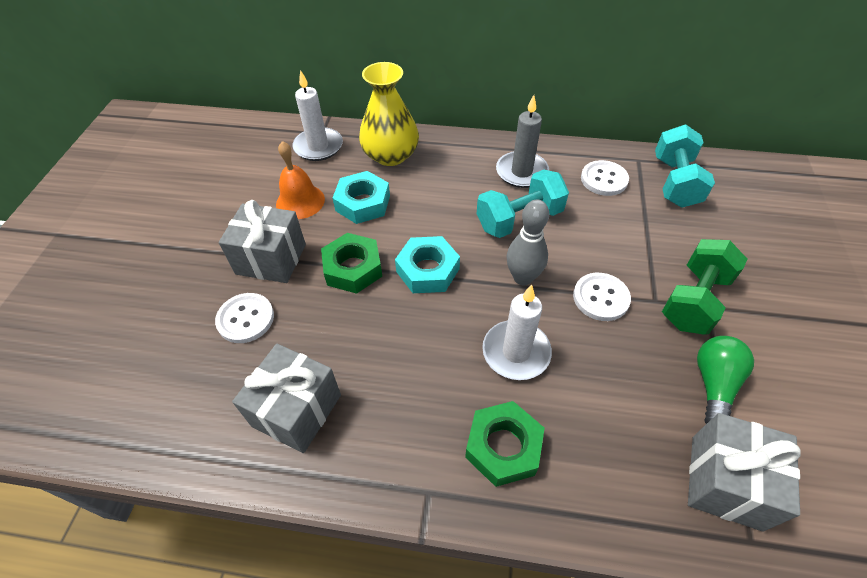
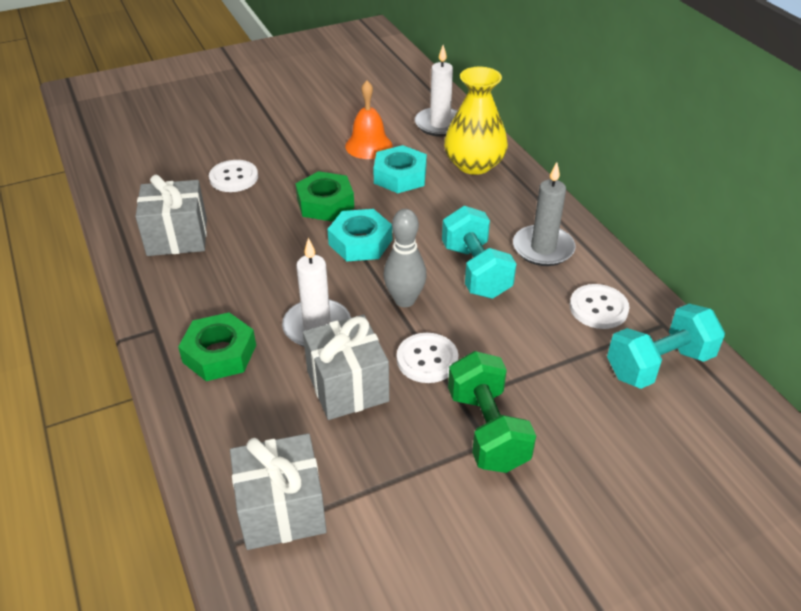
camera: 55 degrees right, 10 degrees down
(271, 259) = (297, 161): grey gift -> grey gift (347, 386)
(519, 219) = (476, 271): turquoise dumbbell -> turquoise dumbbell turned 45 degrees clockwise
(694, 300) = (487, 430): green dumbbell -> green dumbbell turned 75 degrees clockwise
(713, 385) = (387, 474): green light bulb -> none

